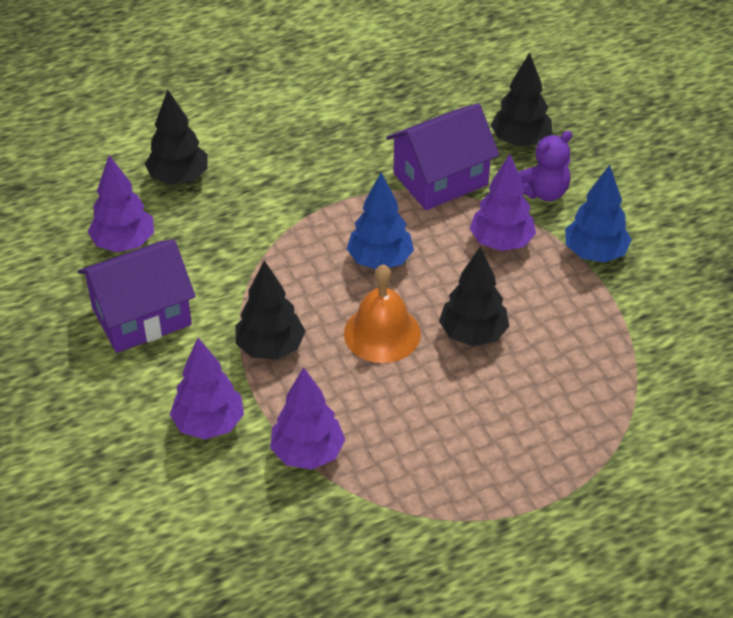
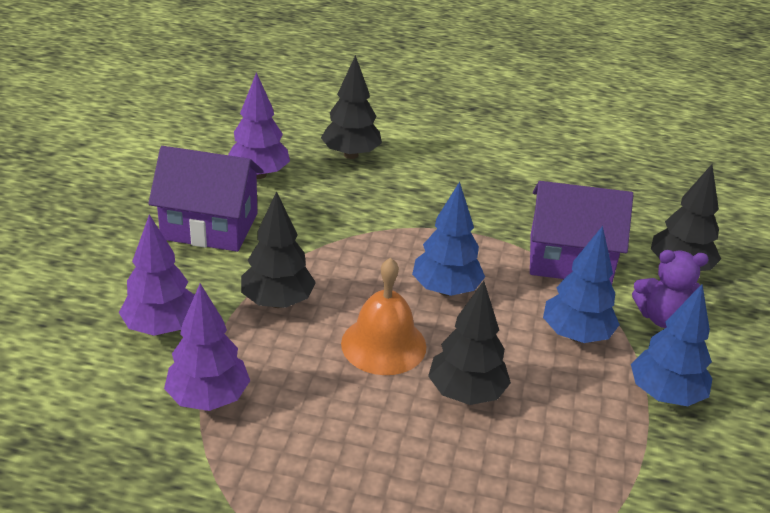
camera: 35 degrees right, 10 degrees down
(501, 242) = (576, 335): purple tree -> blue tree

